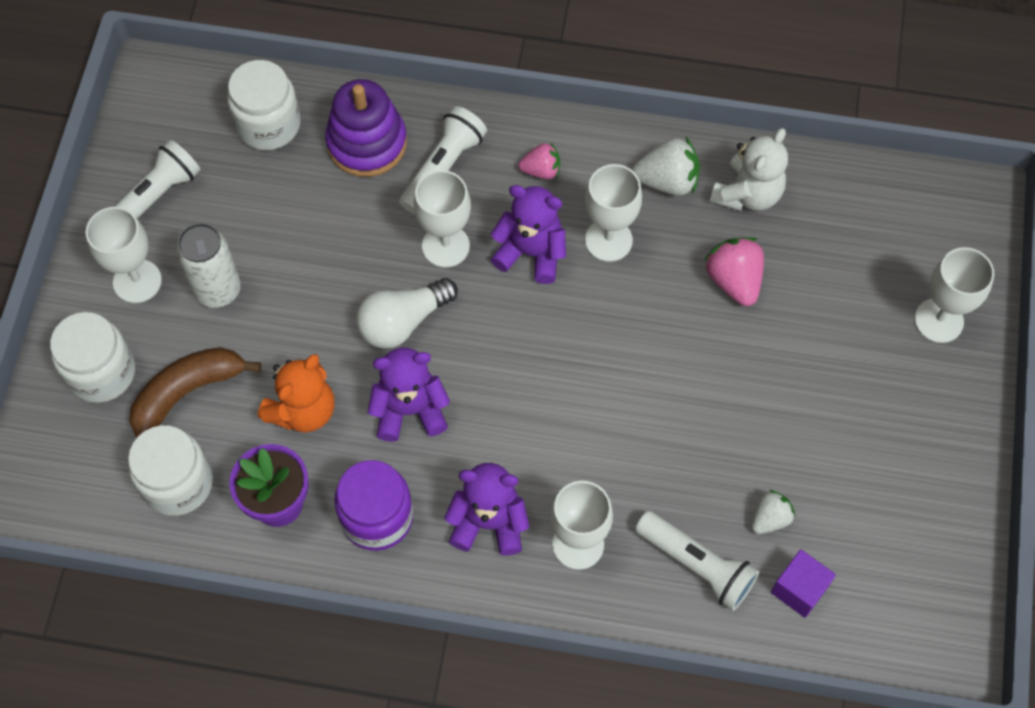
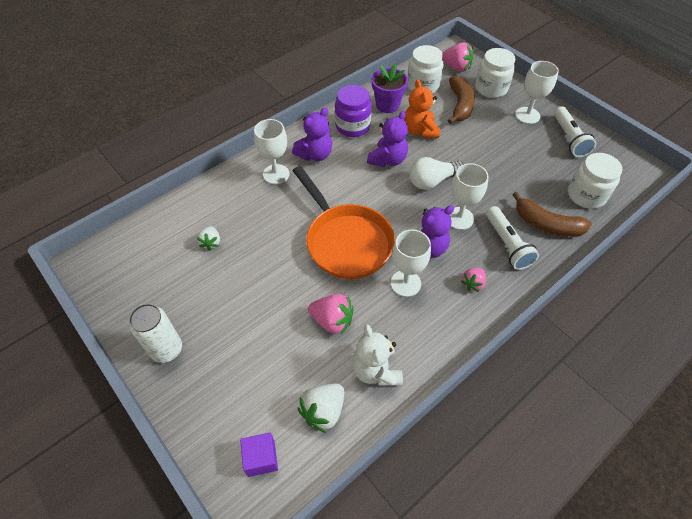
camera: 130 degrees right, 10 degrees down
(78, 463) = (456, 67): none -> pink strawberry
(218, 289) = (502, 135): white can -> white can (167, 349)
(367, 143) = (546, 224): purple stacking toy -> brown banana
(403, 322) = (432, 181): white light bulb -> white light bulb turned 120 degrees counterclockwise
(609, 352) = (346, 241): none -> orange pan
(667, 181) = (418, 336): white strawberry -> white strawberry (323, 411)
(696, 565) = (224, 204): white flashlight -> none
(799, 589) = (174, 230): purple cube -> purple cube (261, 458)
(938, 320) = (213, 402): white goblet -> none

